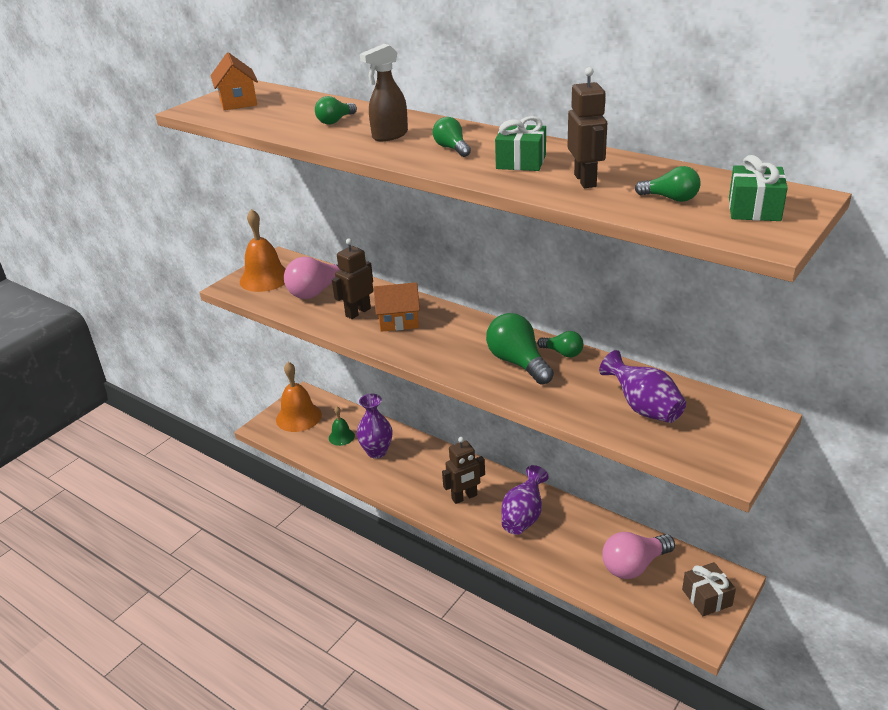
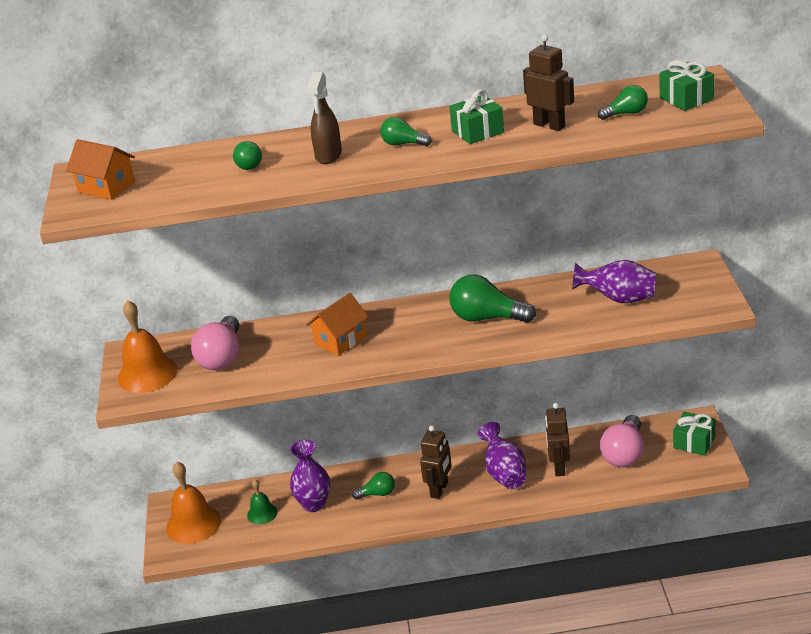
camera: 40 degrees left, 0 degrees up
(358, 312) = (291, 353): brown robot -> brown robot (559, 467)
(563, 353) = (509, 293): green light bulb -> green light bulb (377, 494)
(706, 597) = (694, 442): brown gift -> green gift

